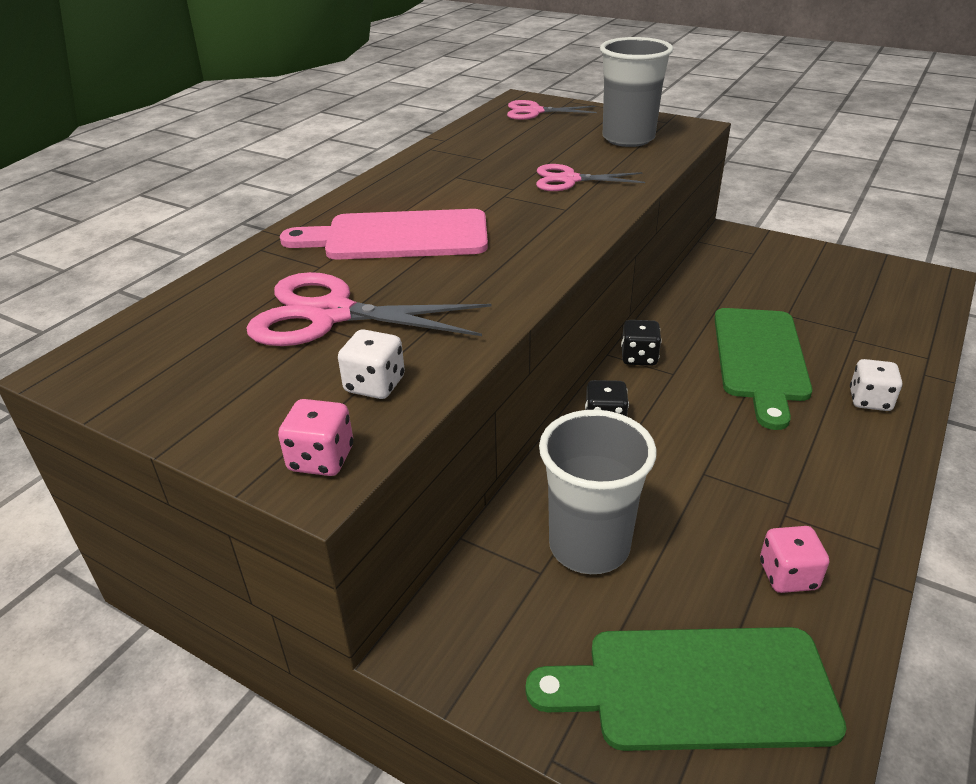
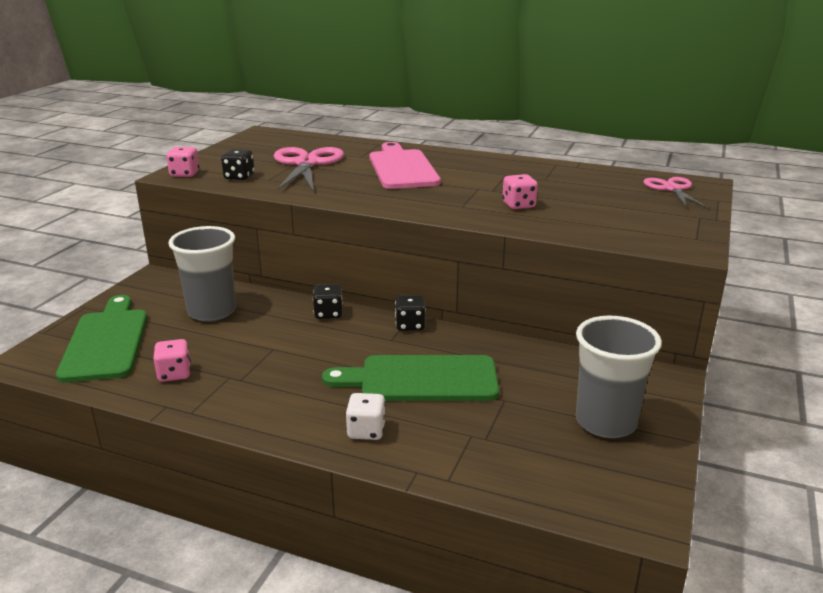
camera: 80 degrees right, 10 degrees down
(375, 385) = (239, 177): white dice -> black dice
(569, 180) = (518, 205): pink scissors -> pink dice
(628, 138) = (631, 223): grey cup -> grey cup (605, 422)

